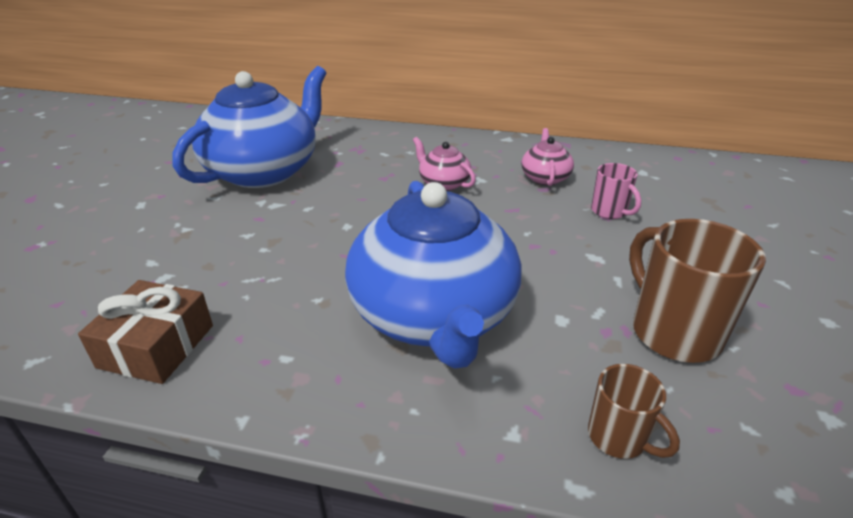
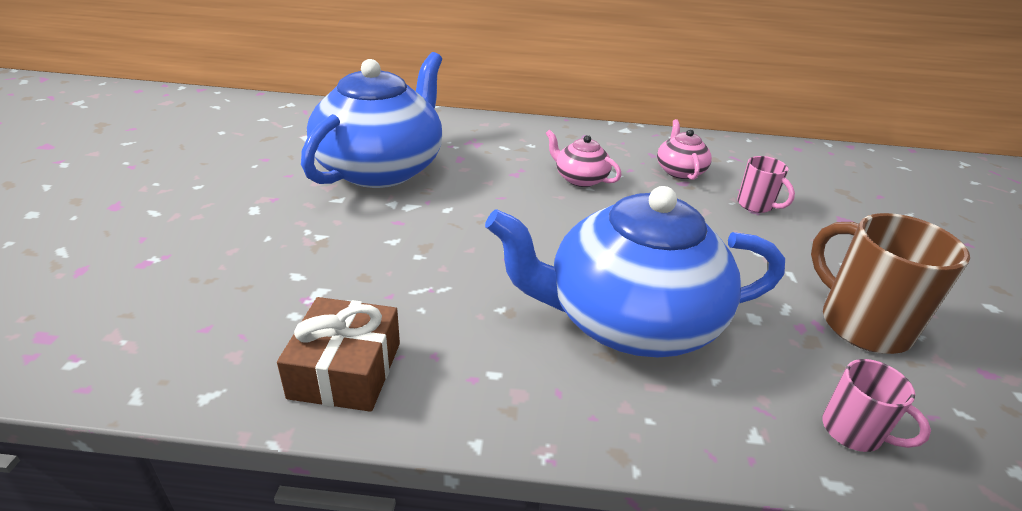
camera: 10 degrees left, 0 degrees up
(434, 316) = (628, 320): blue teapot -> blue teapot turned 105 degrees clockwise
(619, 438) = (853, 432): brown mug -> pink mug

